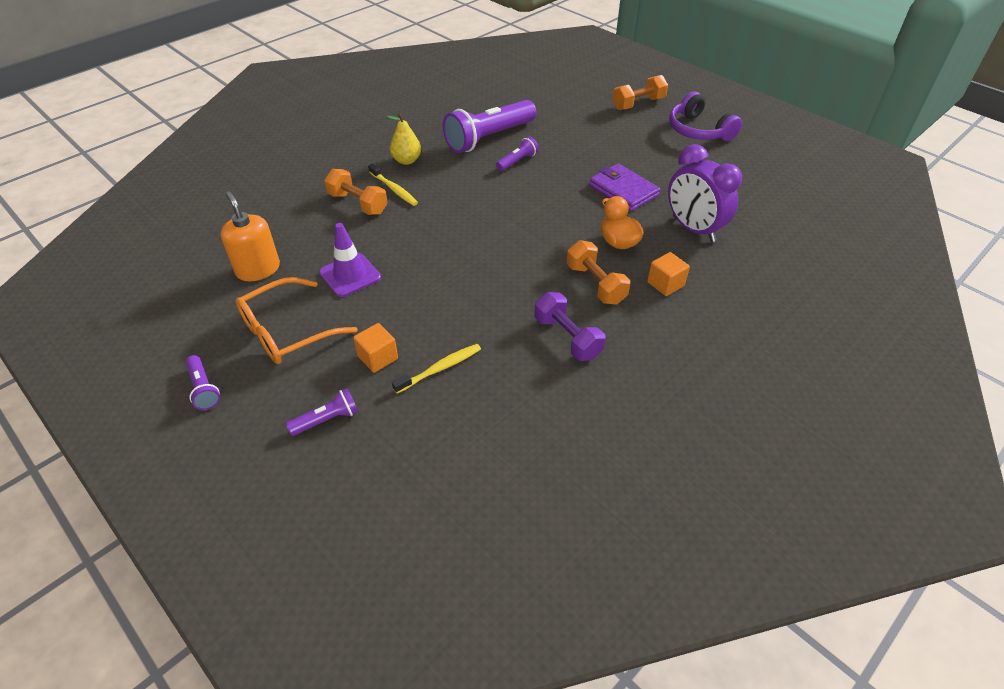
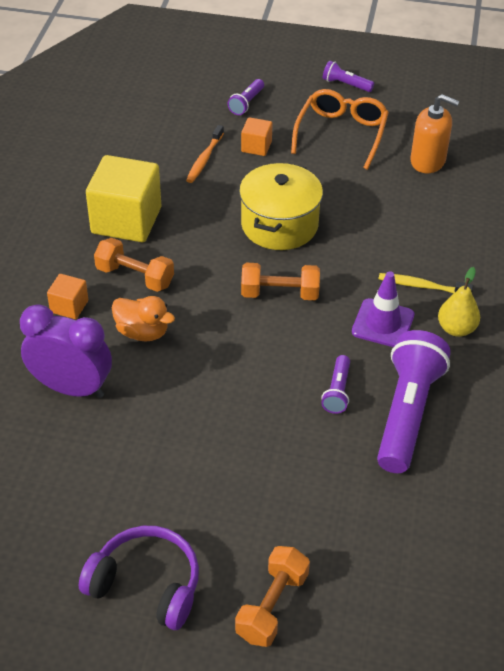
camera: 145 degrees right, 0 degrees up
(350, 275) = (351, 189): purple traffic cone -> purple traffic cone (383, 323)
(358, 203) = (434, 254): orange dumbbell -> orange dumbbell (280, 294)
(440, 368) = (204, 159): yellow toothbrush -> orange toothbrush
(441, 273) = (279, 225): none -> yellow pot
(567, 338) = (126, 220): purple dumbbell -> yellow cube
(623, 190) = (181, 407): purple wallet -> none

